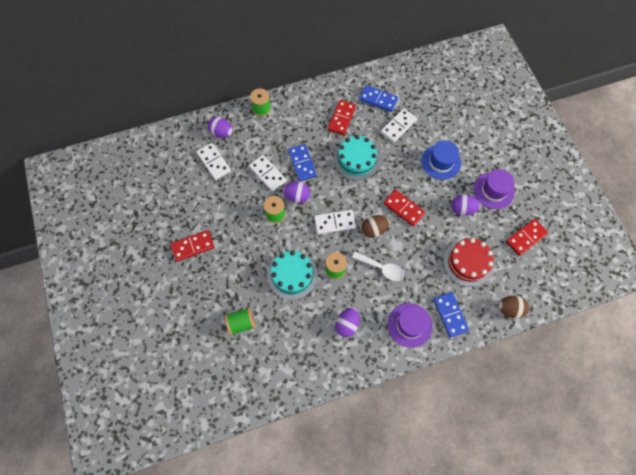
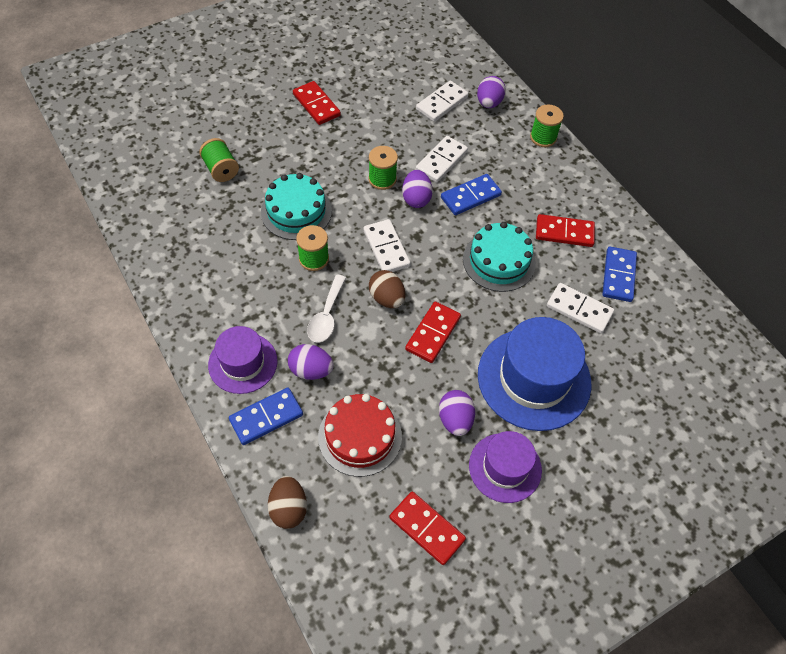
camera: 75 degrees right, 10 degrees down
(347, 324) = (233, 284): purple egg -> purple egg (311, 370)
(441, 162) = (534, 378): blue hat -> blue hat, size x1.66

